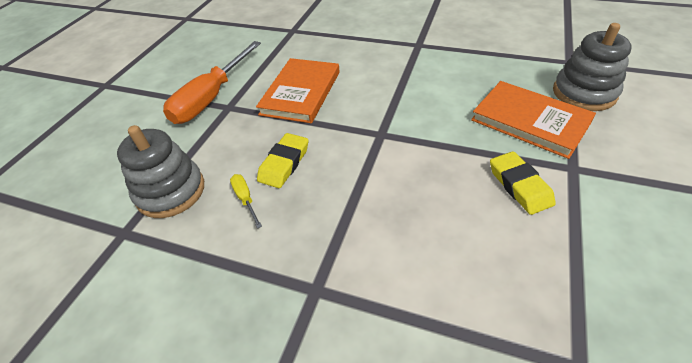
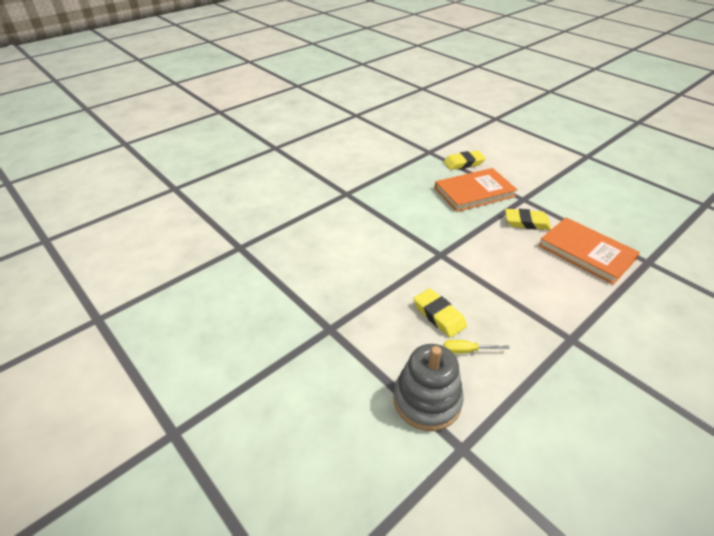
camera: 65 degrees left, 5 degrees down
(211, 98) = (302, 337): orange screwdriver -> none
(301, 93) = (351, 276): orange book -> orange book (586, 252)
(584, 93) = (463, 163): grey stacking toy -> yellow eraser

